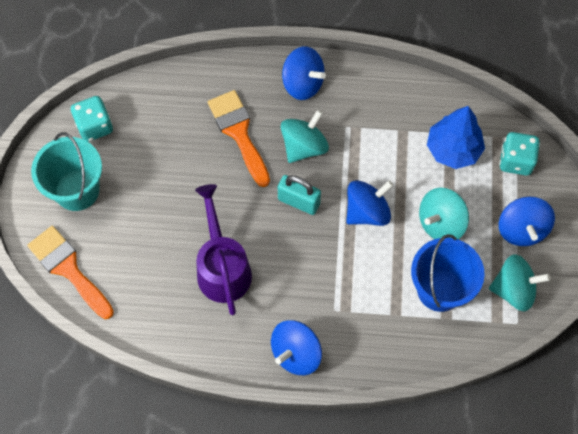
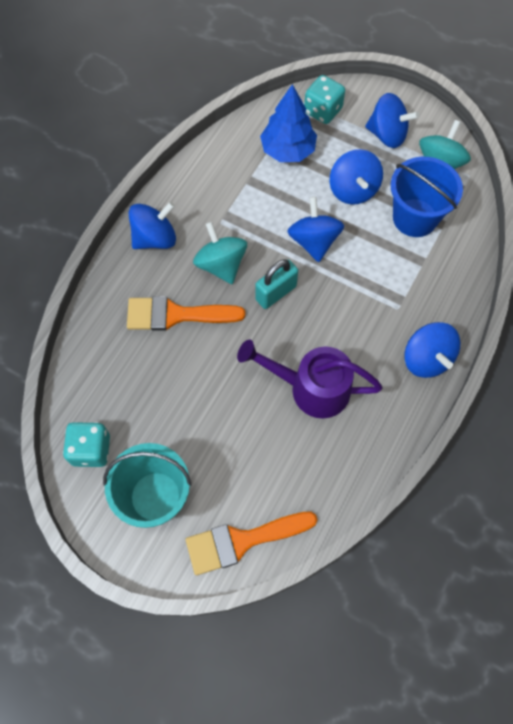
camera: 65 degrees left, 0 degrees up
(441, 223) = (353, 190): turquoise spinning top -> blue spinning top

